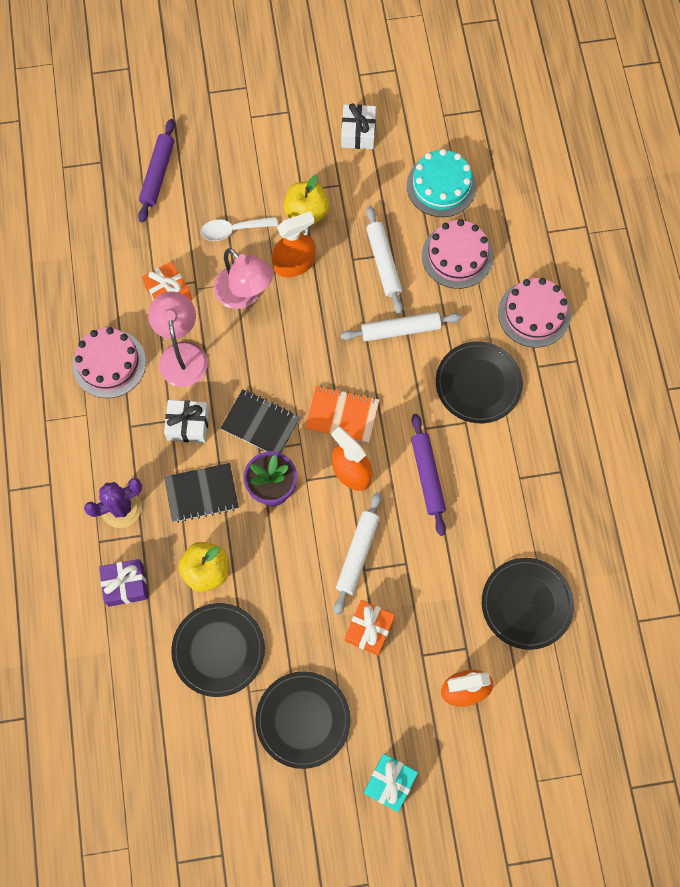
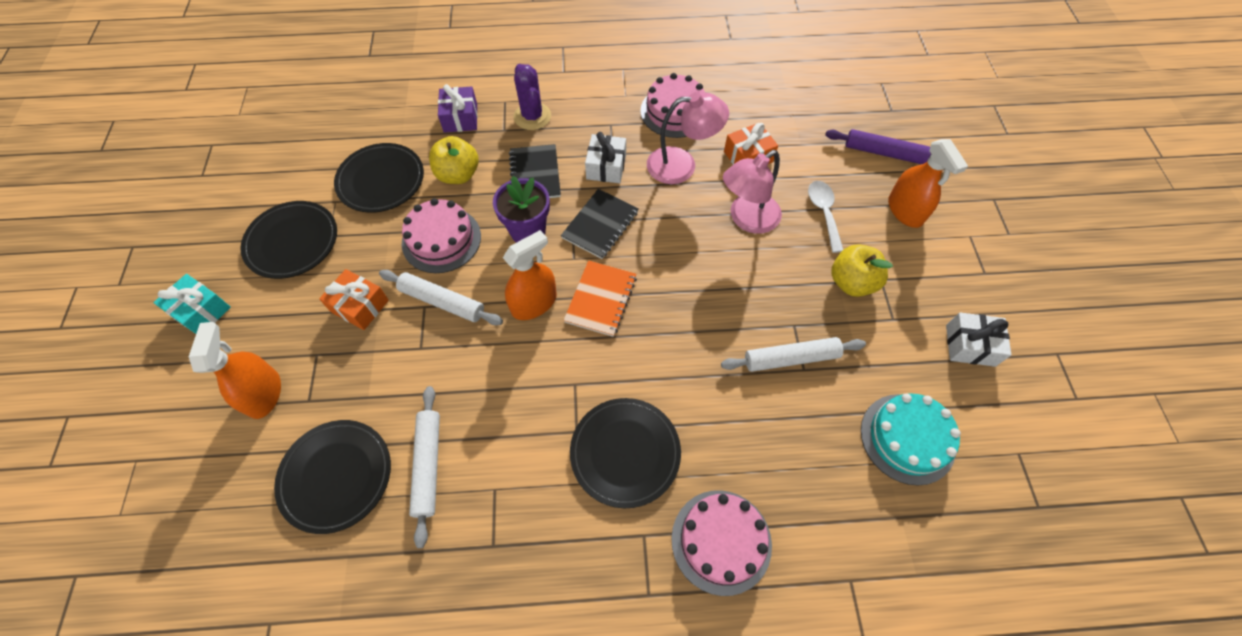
camera: 95 degrees right, 10 degrees down
(294, 264) = (785, 266): orange spray bottle -> orange spray bottle (905, 210)
(400, 330) = (702, 369): white rolling pin -> white rolling pin (428, 465)
(427, 476) = (515, 380): purple rolling pin -> none
(457, 256) = (805, 447): pink cake -> pink cake (441, 239)

